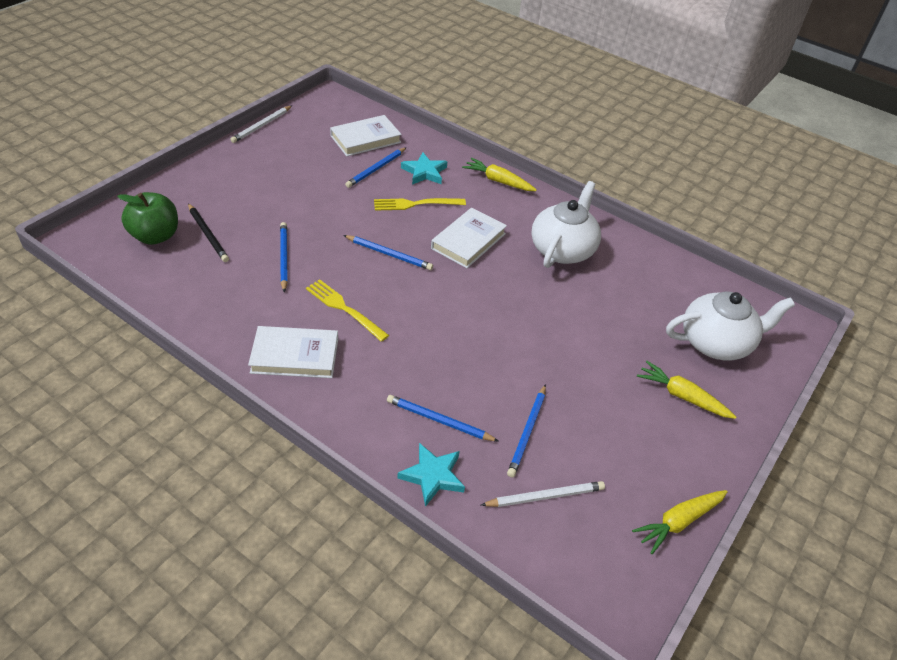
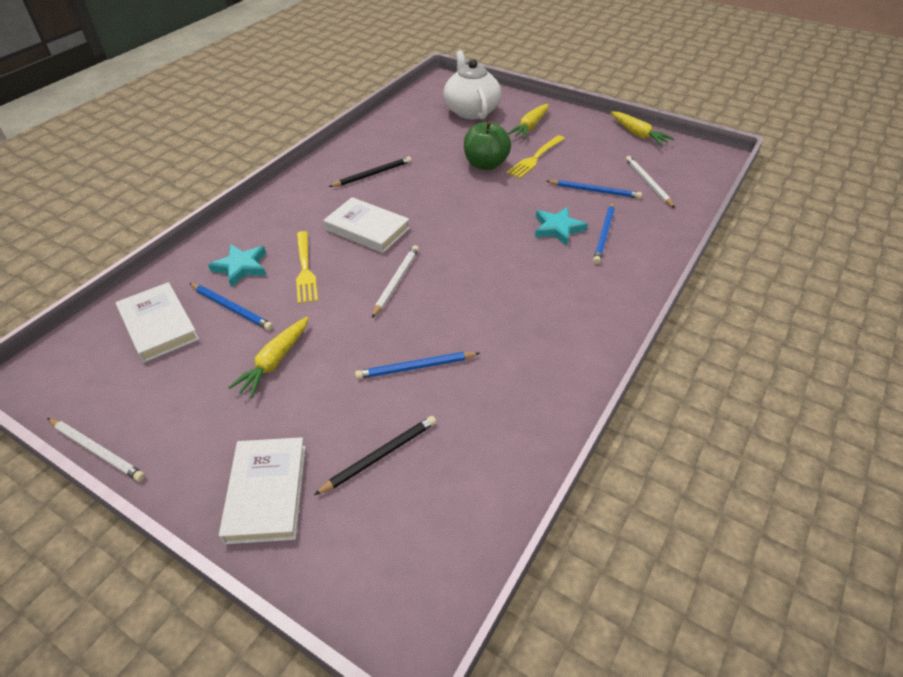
camera: 90 degrees left, 0 degrees up
(155, 236) = (391, 520): green apple -> green apple (486, 164)
(295, 356) = (567, 332): white book -> white book (267, 492)
(344, 308) = (488, 305): yellow fork -> yellow fork (535, 158)
(389, 254) = (396, 281): blue pencil -> white pencil
(432, 476) = (659, 234): turquoise star -> turquoise star (558, 228)
(498, 181) = (262, 213): yellow carrot -> yellow carrot (275, 361)
(562, 249) = (373, 174): white teapot -> black pencil

